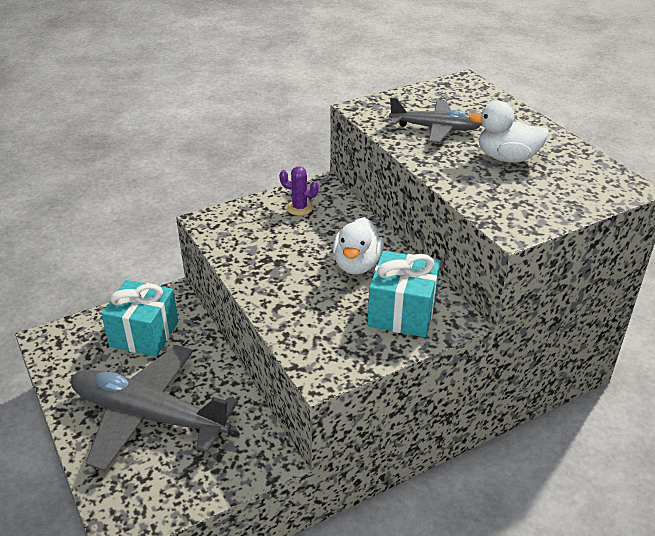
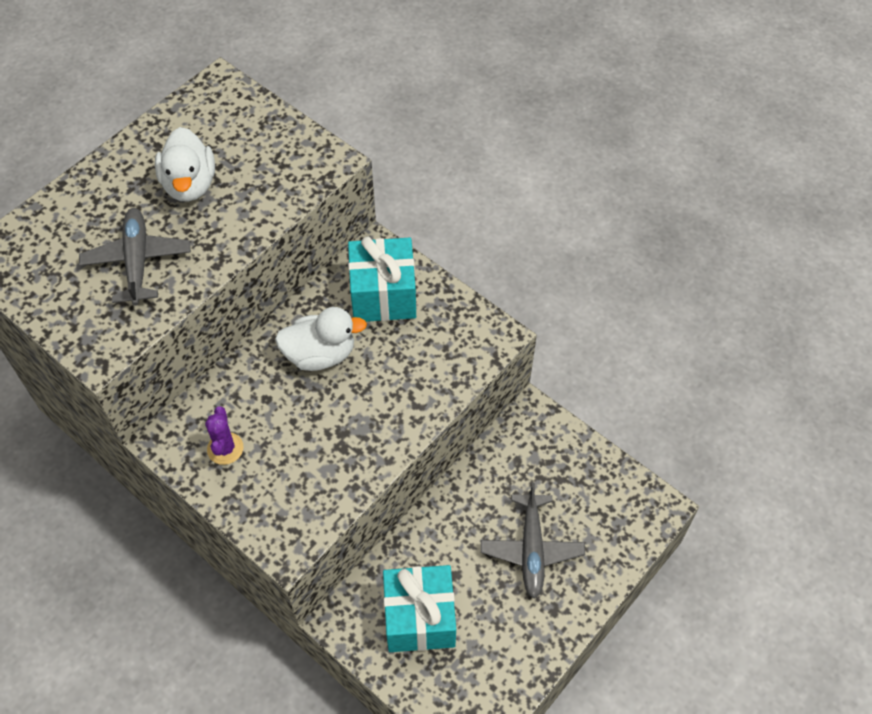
camera: 110 degrees left, 20 degrees up
(148, 415) = (531, 549): grey plane -> grey plane, size x0.57

